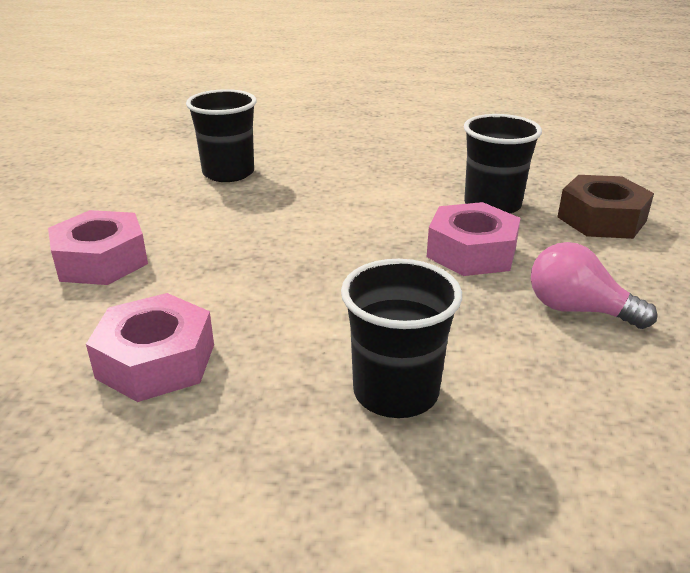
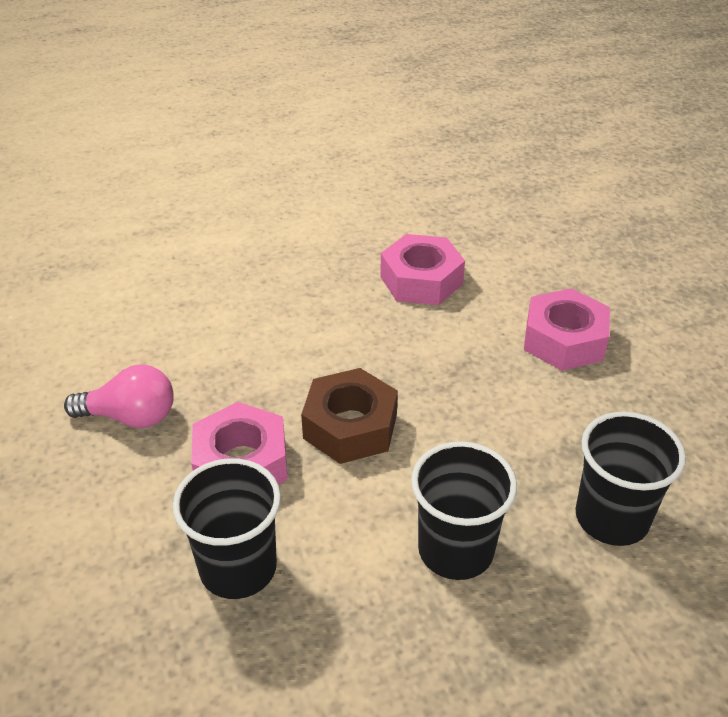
camera: 155 degrees right, 10 degrees up
(395, 392) = (255, 306): black cup -> black cup (455, 550)
(601, 219) = (93, 585): brown nut -> brown nut (350, 426)

